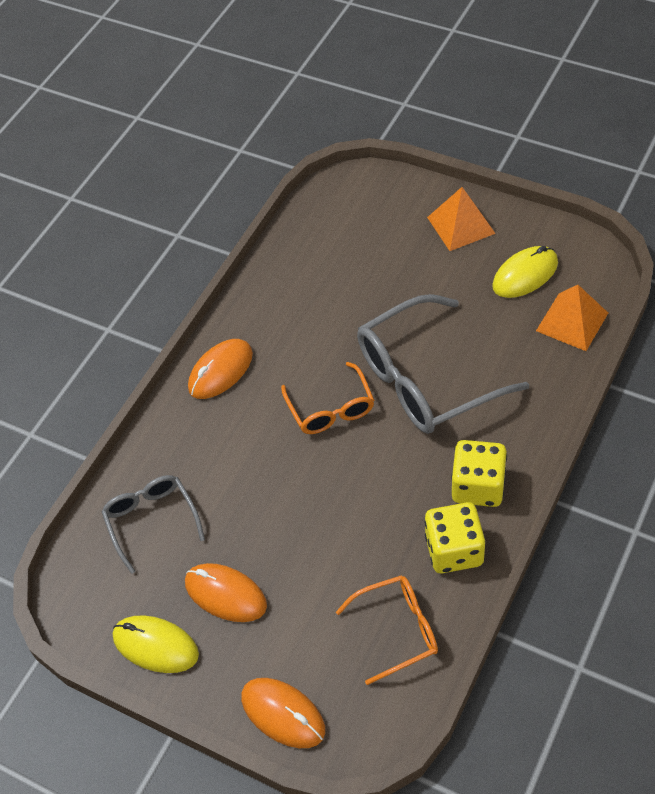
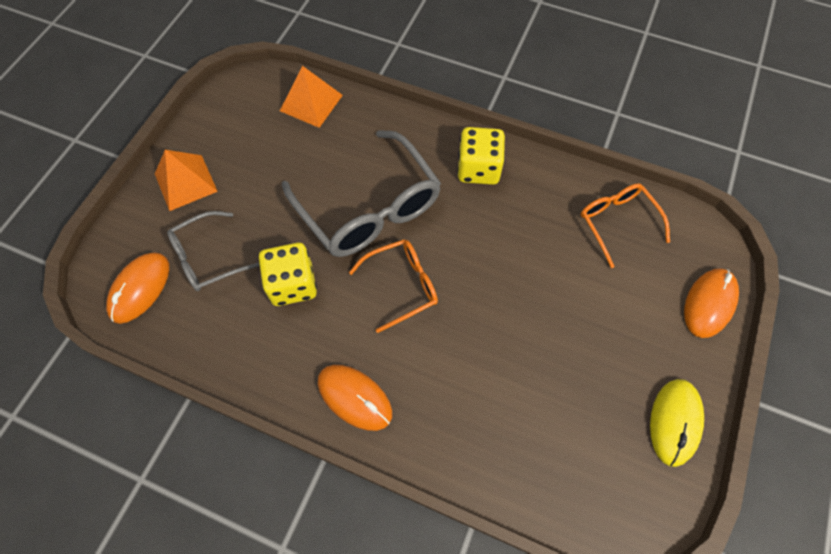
camera: 100 degrees left, 10 degrees up
(151, 521) = (543, 447): grey glasses -> grey glasses (207, 258)
(225, 594) = (611, 363): orange mouse -> orange mouse (140, 288)
(454, 550) = (540, 185): yellow dice -> yellow dice (293, 284)
(525, 275) = (255, 133): yellow mouse -> none

